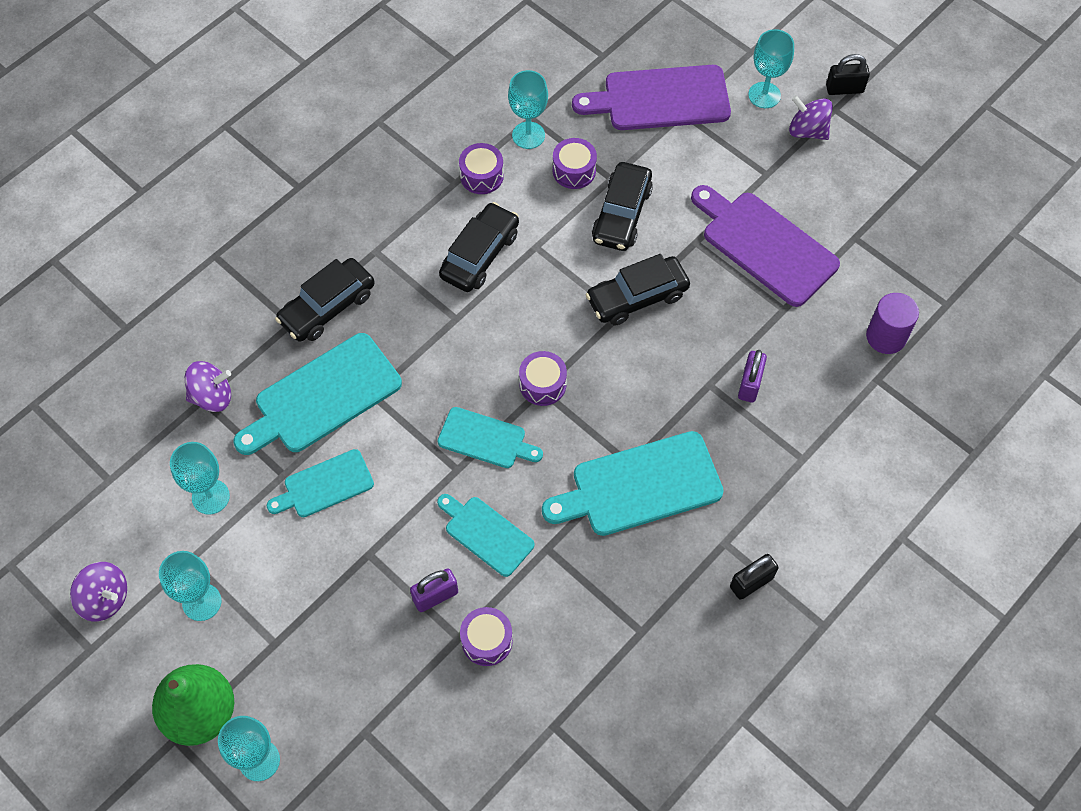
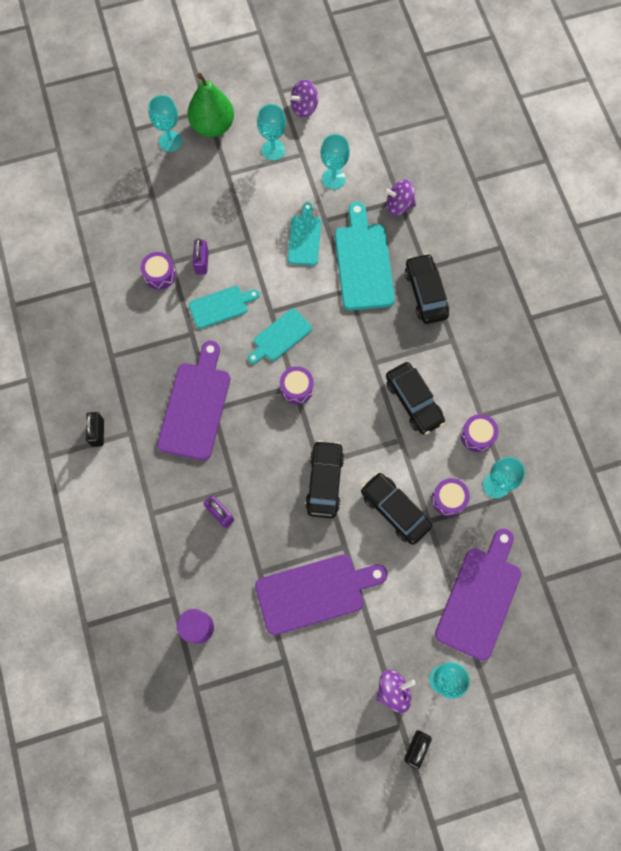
camera: 120 degrees right, 10 degrees up
(212, 396) = (399, 205): purple spinning top -> purple spinning top turned 75 degrees clockwise
(640, 486) = (195, 406): turquoise cutting board -> purple cutting board

